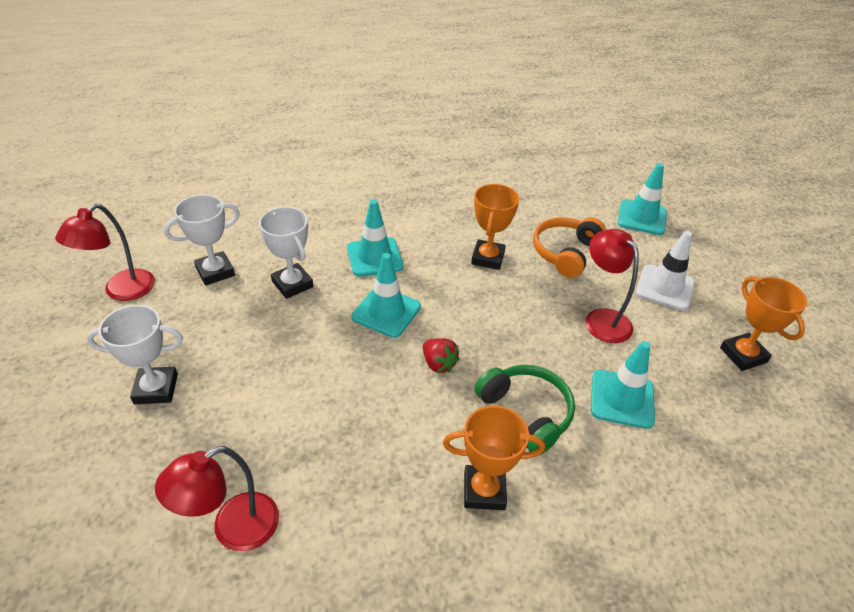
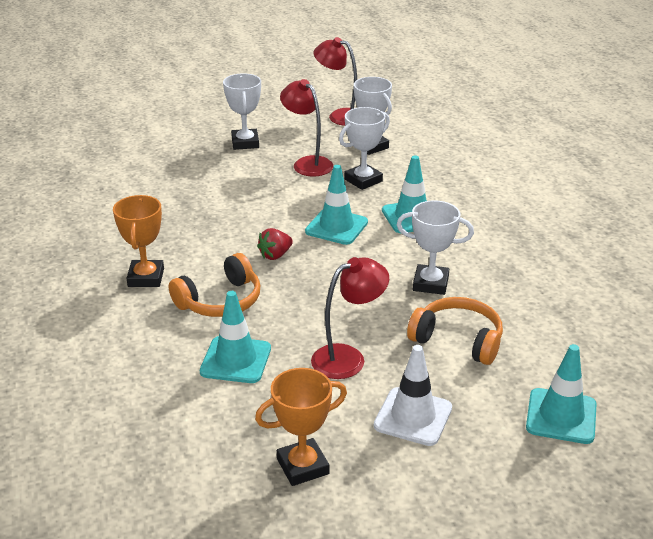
camera: 90 degrees right, 10 degrees down
(233, 529) = (132, 183): red lamp -> red lamp (307, 163)
(488, 258) = (430, 283): orange trophy -> white trophy
(526, 413) = (220, 301): green headphones -> orange headphones

